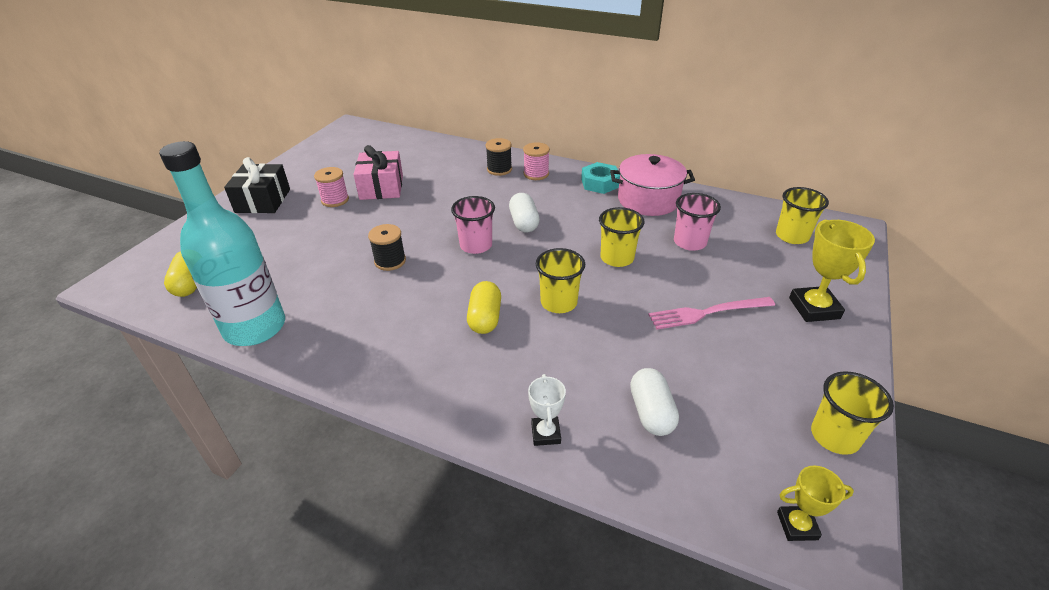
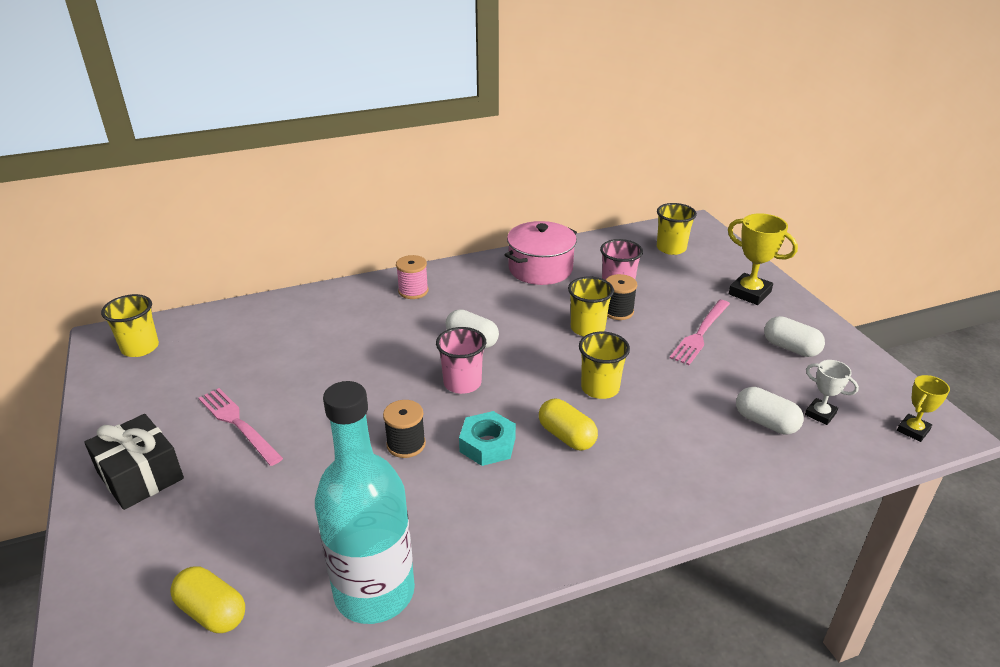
camera: 45 degrees left, 5 degrees down
(335, 200) = (238, 424): pink spool -> pink fork
(381, 187) = (272, 382): pink gift -> none
(499, 169) = (371, 303): black spool -> black spool (618, 311)
(545, 433) = (733, 484): white trophy -> white trophy (820, 414)
(599, 183) = (481, 273): turquoise nut -> turquoise nut (487, 445)
(780, 374) = (790, 348): none -> white capsule
(835, 436) = (861, 367): yellow cup -> yellow cup (140, 348)

